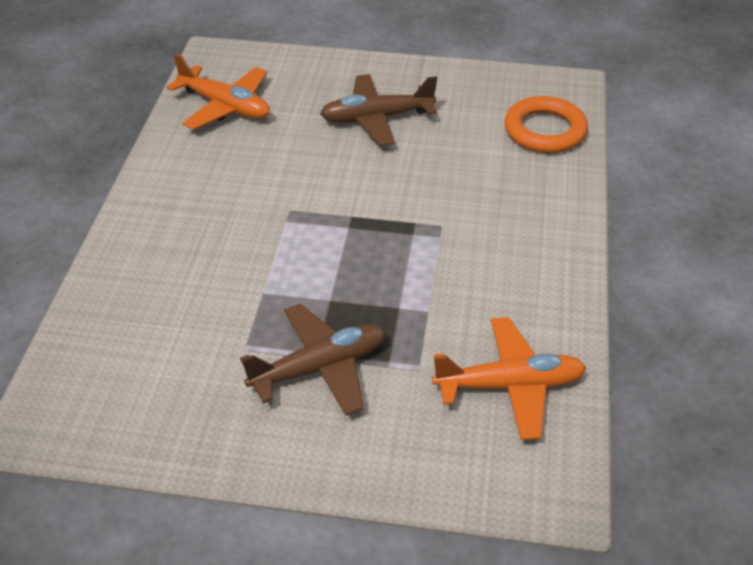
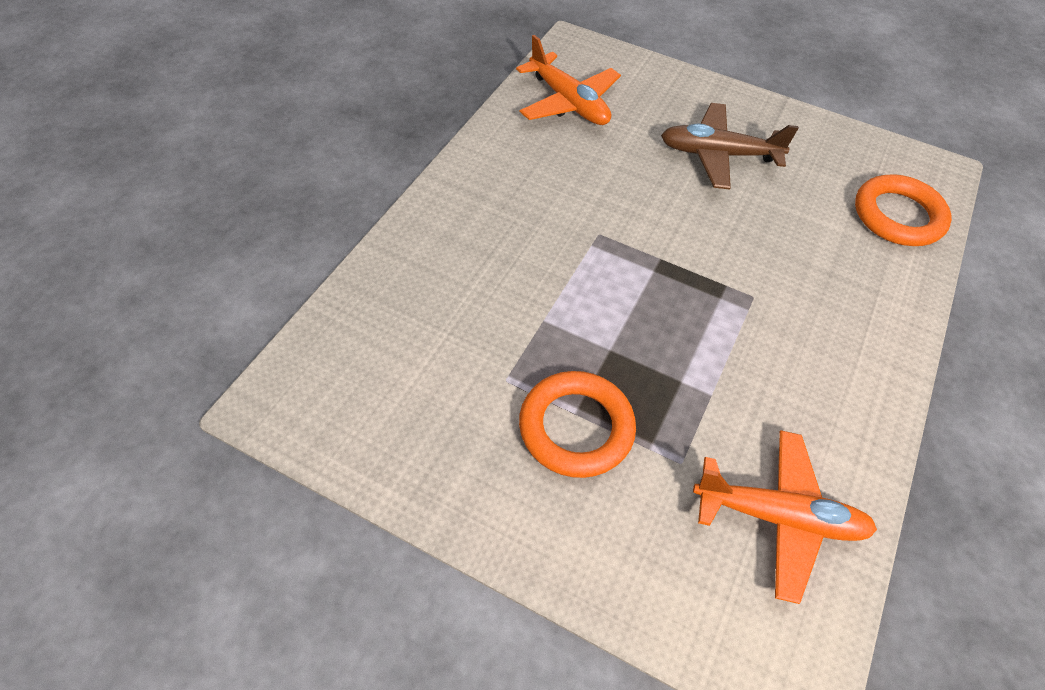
camera: 15 degrees right, 10 degrees up
(320, 368) = (576, 428): brown plane -> orange ring

